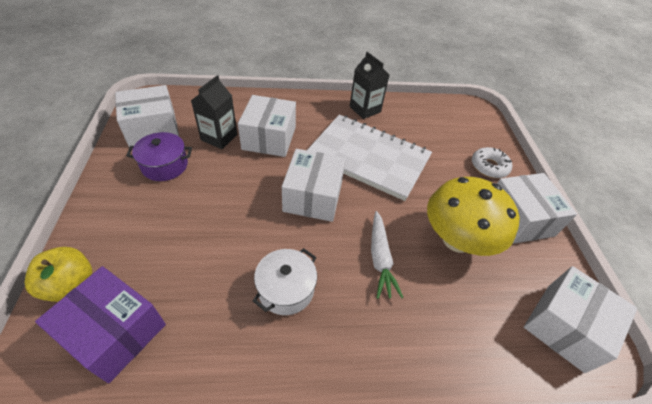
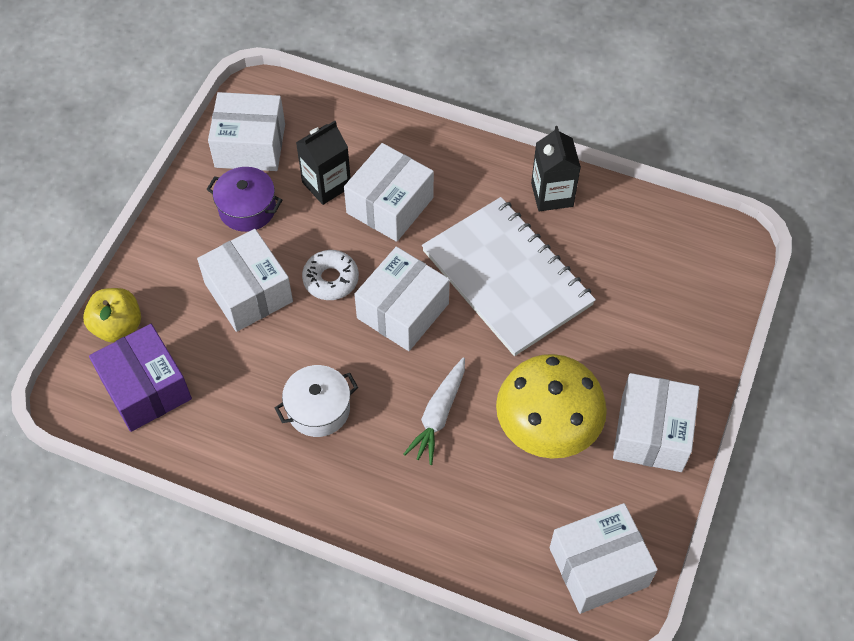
camera: 30 degrees right, 10 degrees up
(187, 220) = (248, 292): none -> white box
(489, 167) = (672, 348): white donut -> white donut (331, 279)

